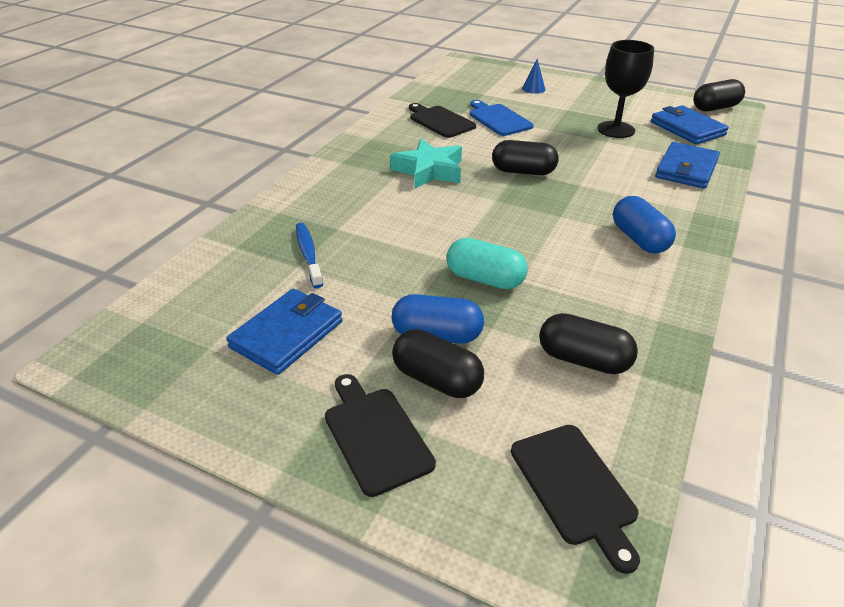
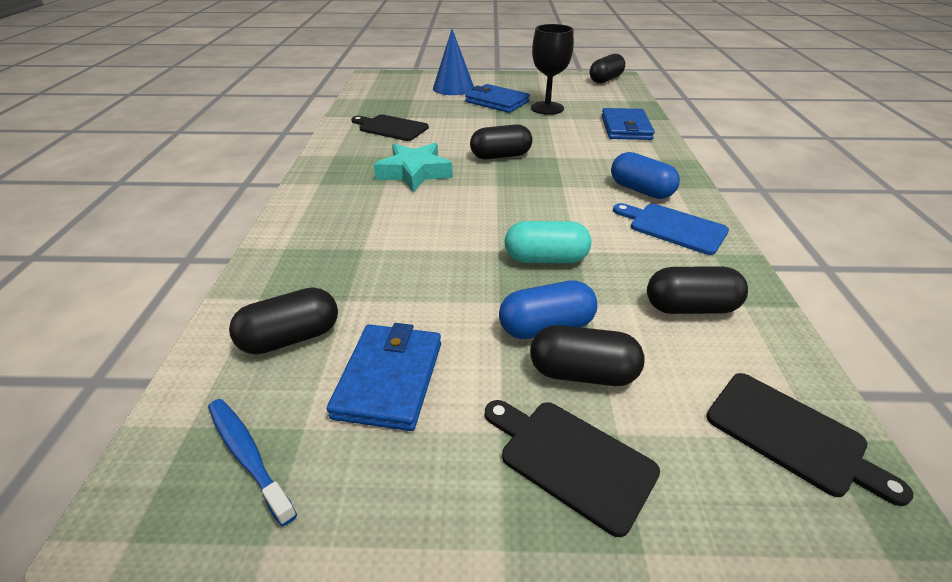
camera: 25 degrees left, 0 degrees up
(239, 283) = (291, 338): none -> black capsule
(308, 254) = (350, 283): blue toothbrush -> blue toothbrush (248, 456)
(498, 119) = (443, 117): blue cutting board -> blue cutting board (673, 227)
(533, 89) = (453, 88): blue cone -> blue cone, size x1.94
(687, 128) = (599, 98): blue wallet -> blue wallet (497, 102)

